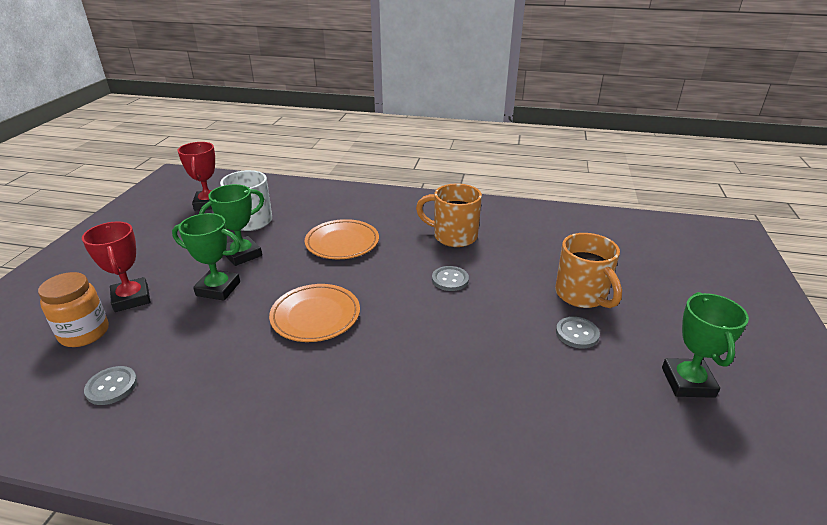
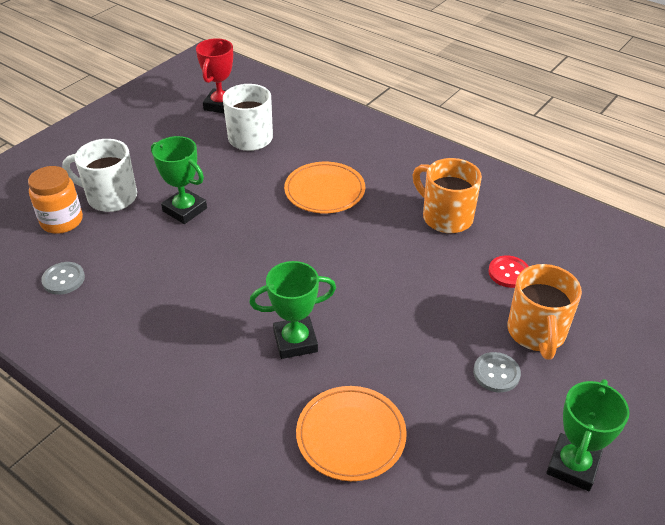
camera: 25 degrees right, 10 degrees up
(131, 298) = (110, 197): red trophy -> white mug
(242, 254) = (223, 177): green trophy -> green trophy (295, 341)
(315, 316) = (254, 267): orange plate -> orange plate (351, 435)
(450, 279) = (407, 269): grey button -> none
(529, 260) = (508, 273): none -> red button

